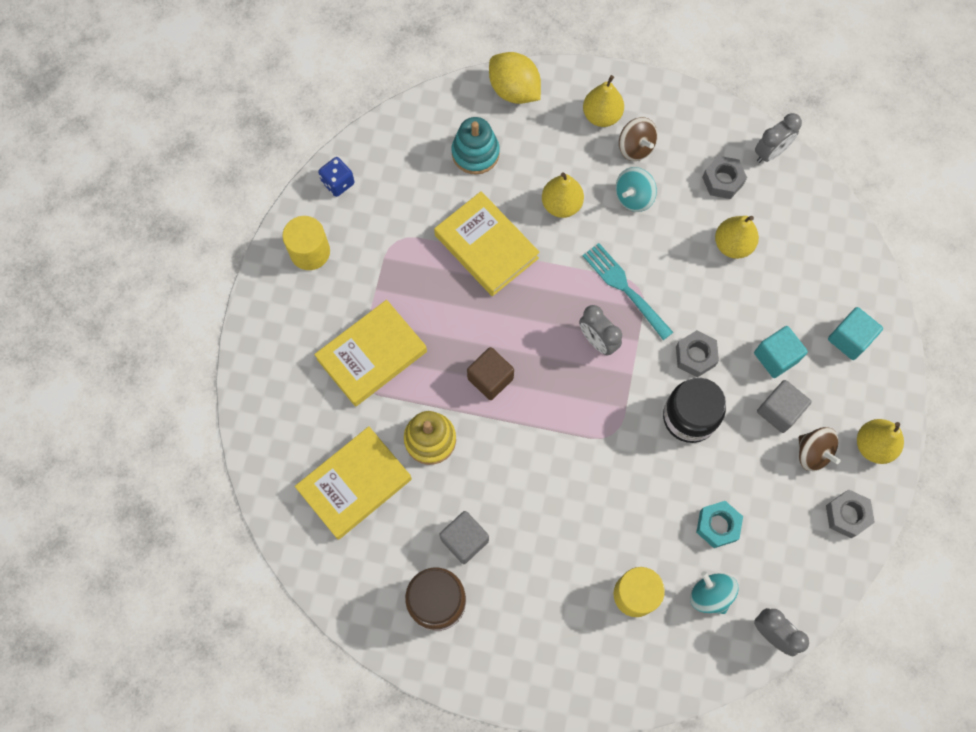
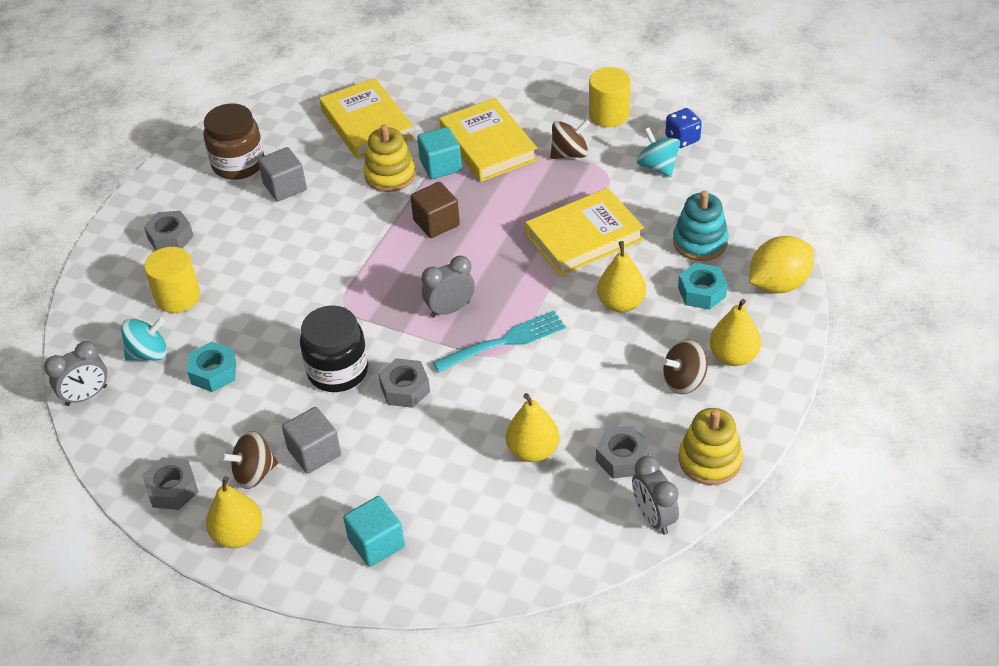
camera: 105 degrees right, 25 degrees down
(374, 278) = (569, 154): none -> brown spinning top
(535, 145) = (701, 292): none -> turquoise nut
(558, 633) = (170, 237): none -> grey nut
(633, 197) = (617, 368): turquoise spinning top -> turquoise spinning top (657, 167)
(708, 122) = (710, 460): none -> yellow stacking toy
(776, 357) = (378, 463): turquoise cube -> turquoise cube (440, 166)

